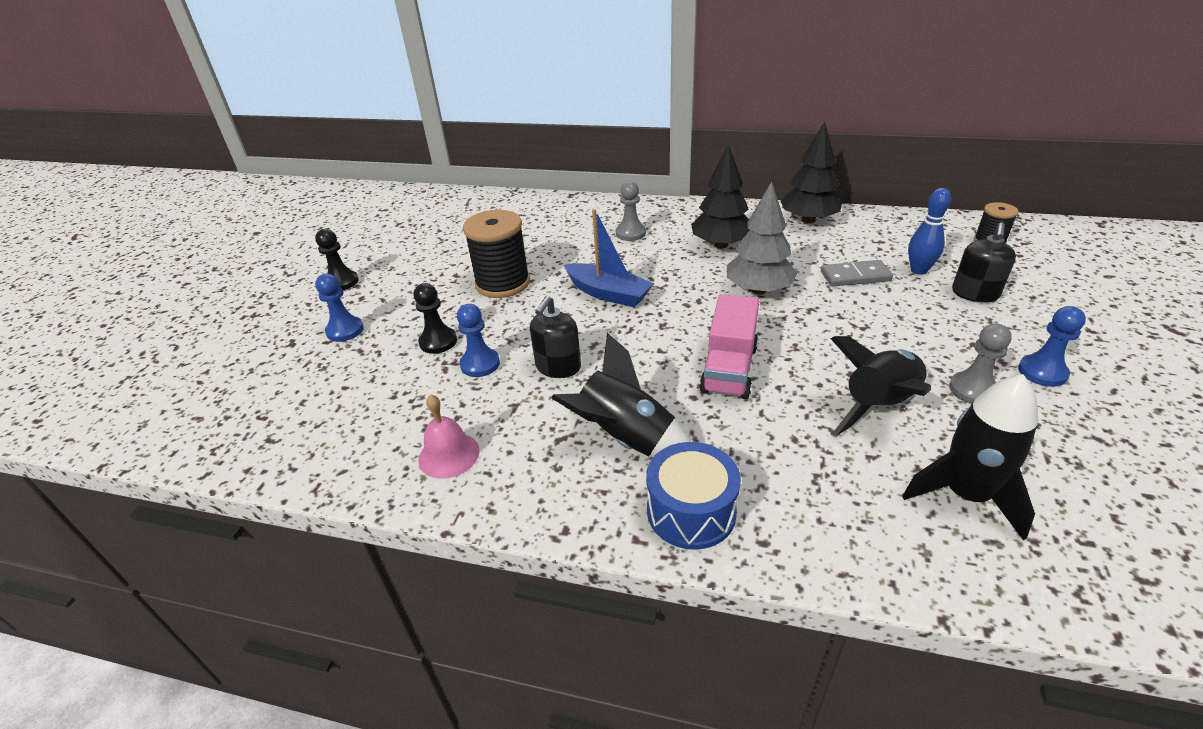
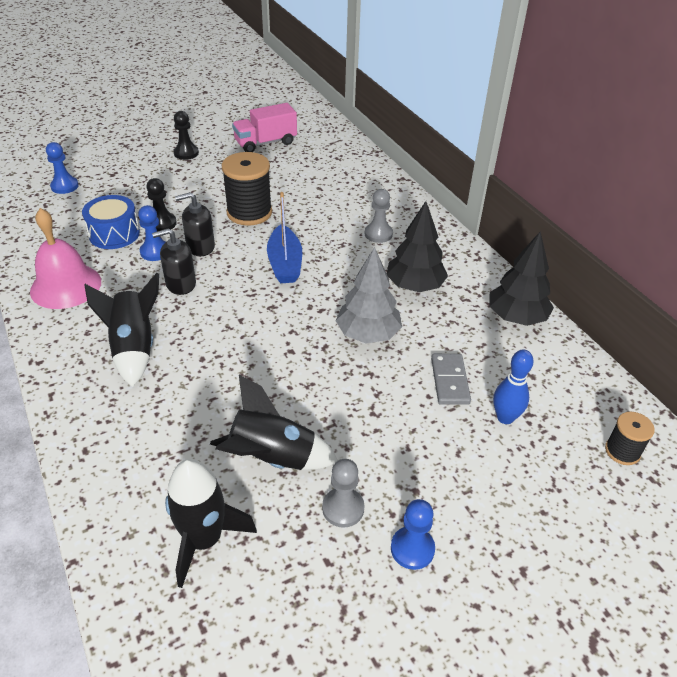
camera: 45 degrees right, 5 degrees up
(345, 330) = (140, 184): blue pawn -> blue pawn (64, 186)
(449, 455) = (66, 286): pink bell -> pink bell, size x1.65
(691, 511) = (89, 406): blue drum -> blue drum (114, 234)
(729, 369) = (248, 362): pink truck -> pink truck (265, 143)
(855, 276) = (449, 381): grey domino -> grey domino turned 45 degrees clockwise
(975, 294) = (503, 468): black soap dispenser -> black soap dispenser (200, 247)

